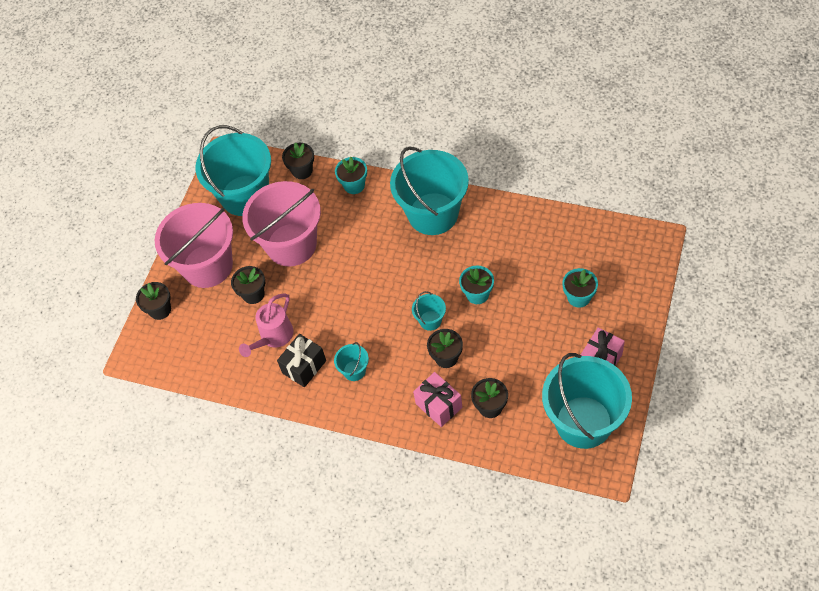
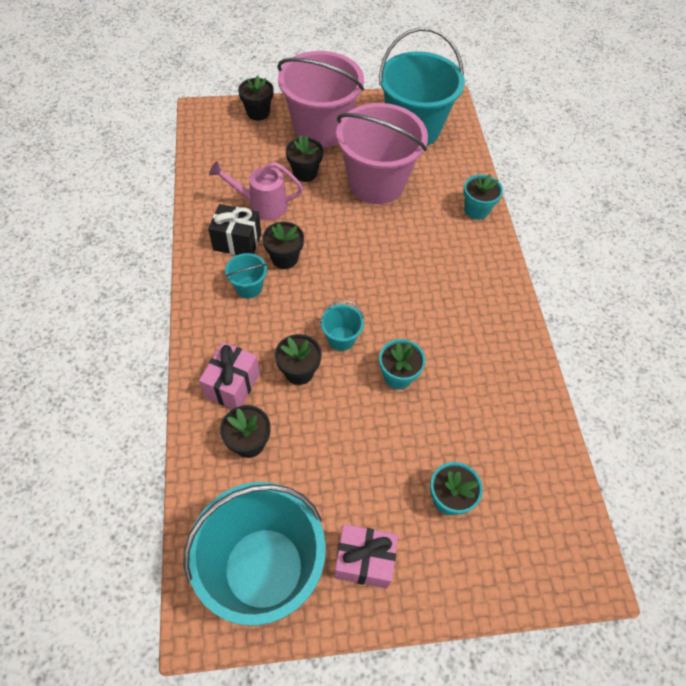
camera: 55 degrees right, 0 degrees up
(302, 170) = (468, 162): black flower pot -> black flower pot (284, 258)
(433, 214) = (482, 294): turquoise bucket -> none

